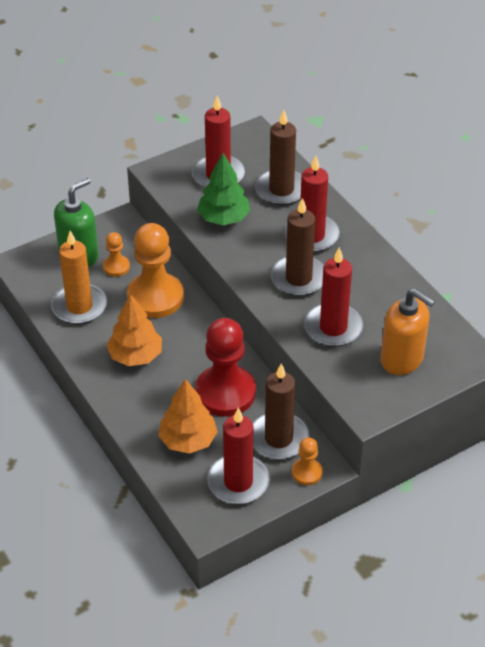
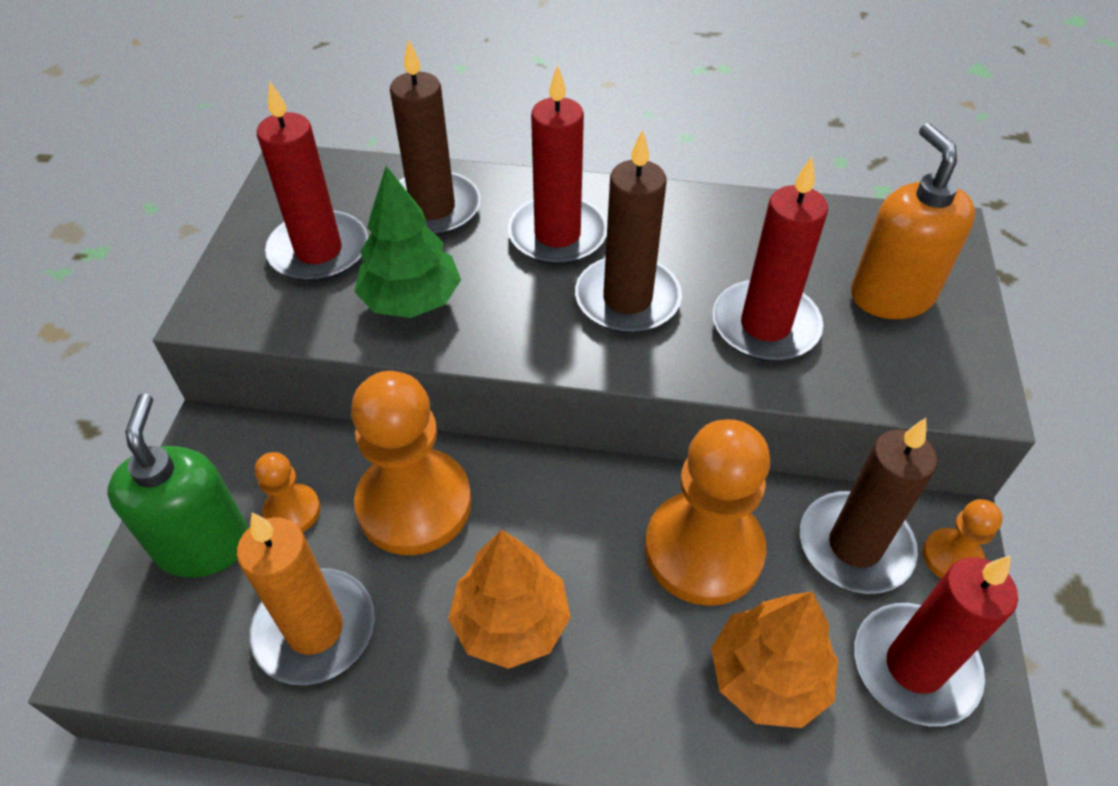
camera: 50 degrees left, 5 degrees up
(225, 393) = (703, 550): red pawn -> orange pawn
(402, 359) = (891, 295): orange soap dispenser -> orange soap dispenser turned 90 degrees counterclockwise

